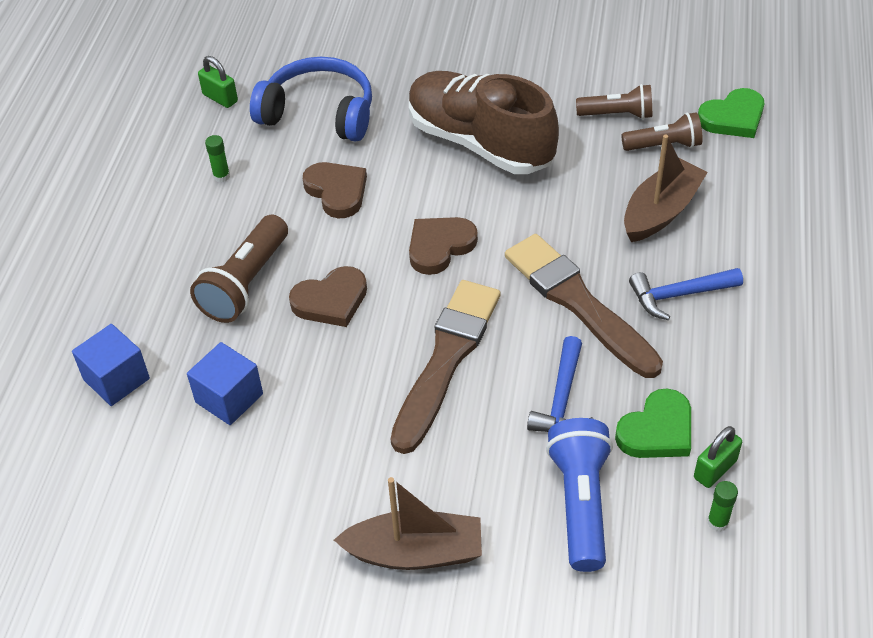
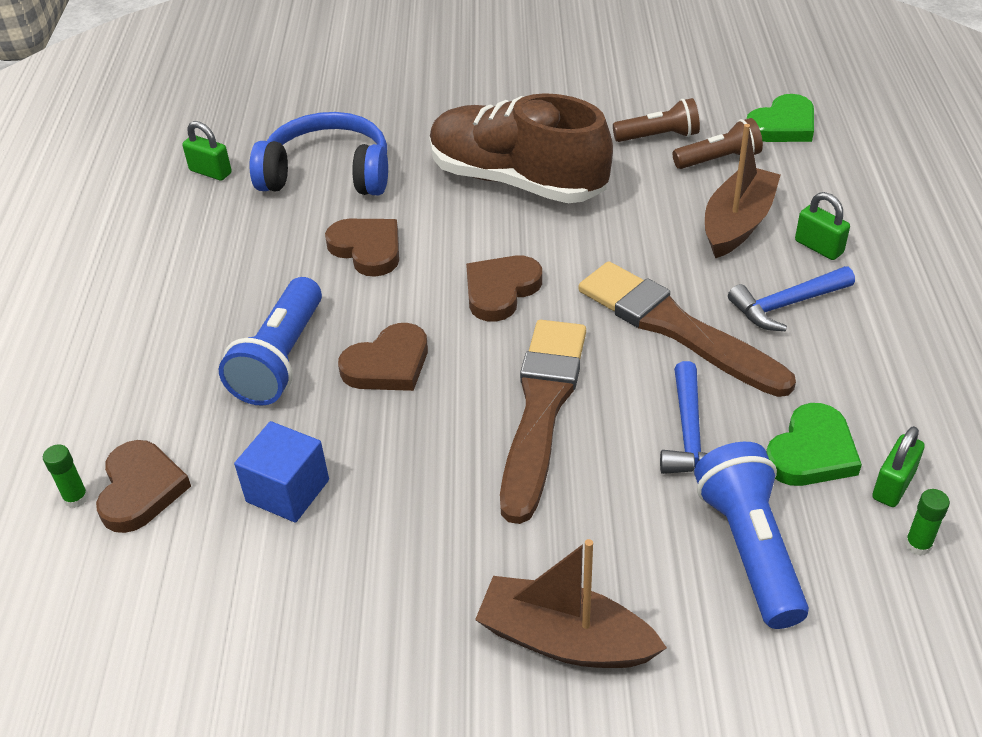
camera: 10 degrees left, 5 degrees down
(116, 379) = (141, 489): blue cube -> brown heart
(221, 176) = (228, 250): green glue stick -> green glue stick (76, 498)
(245, 283) = (281, 359): brown flashlight -> blue flashlight
(415, 552) = (565, 639): brown boat -> brown boat turned 150 degrees counterclockwise
(725, 244) = (818, 247): none -> green padlock

